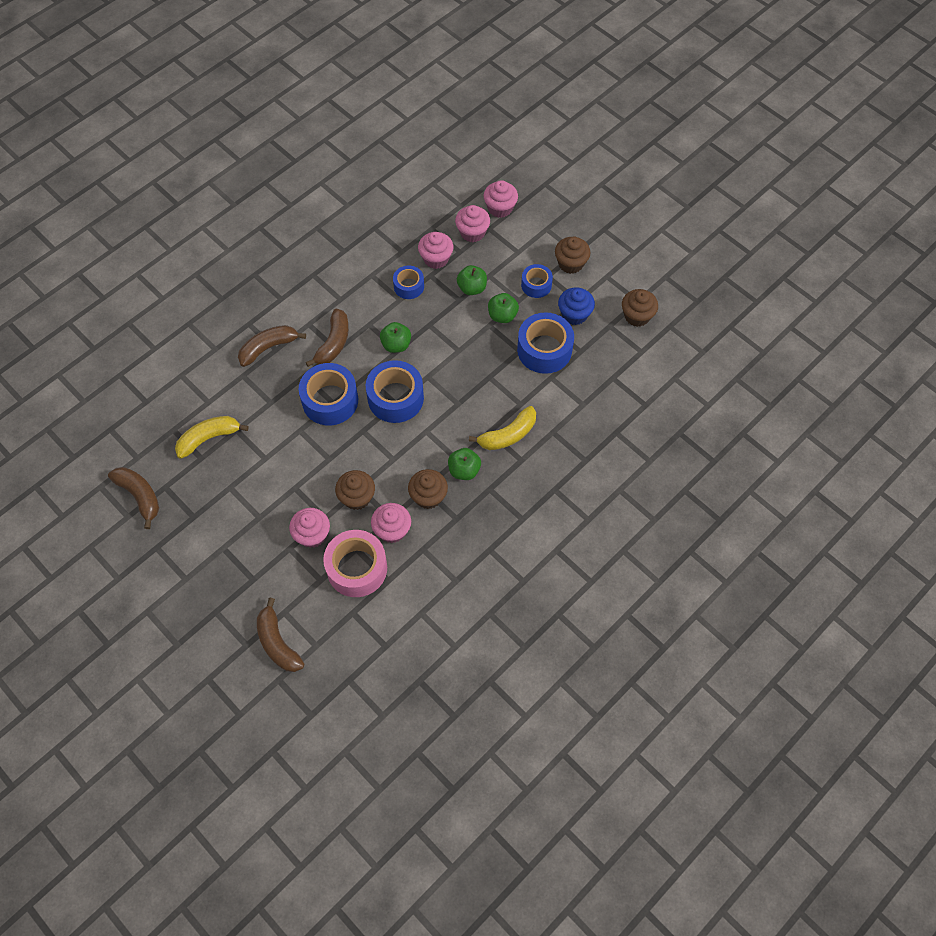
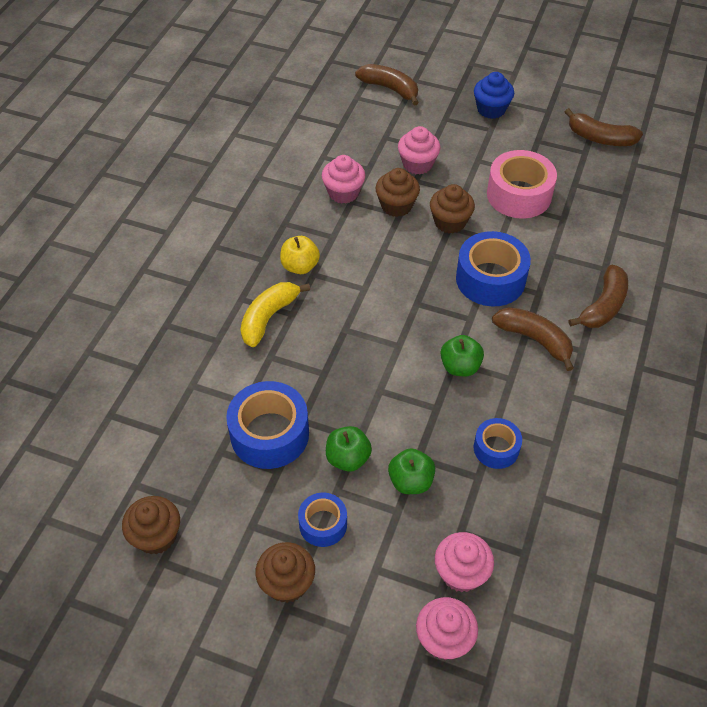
camera: 155 degrees right, 10 degrees down
(209, 438) = (583, 202): yellow banana -> none
(333, 343) = (534, 339): brown banana -> brown banana turned 135 degrees clockwise
(357, 568) = (357, 155): pink tape -> pink tape (519, 195)
(395, 398) = (420, 308): blue tape -> none
(428, 496) = (324, 231): brown cupcake -> brown cupcake (450, 222)
(436, 259) = (486, 505): pink cupcake -> none
(464, 470) = (300, 266): green apple -> yellow apple
(574, 314) = (249, 501): blue cupcake -> blue cupcake (491, 109)

